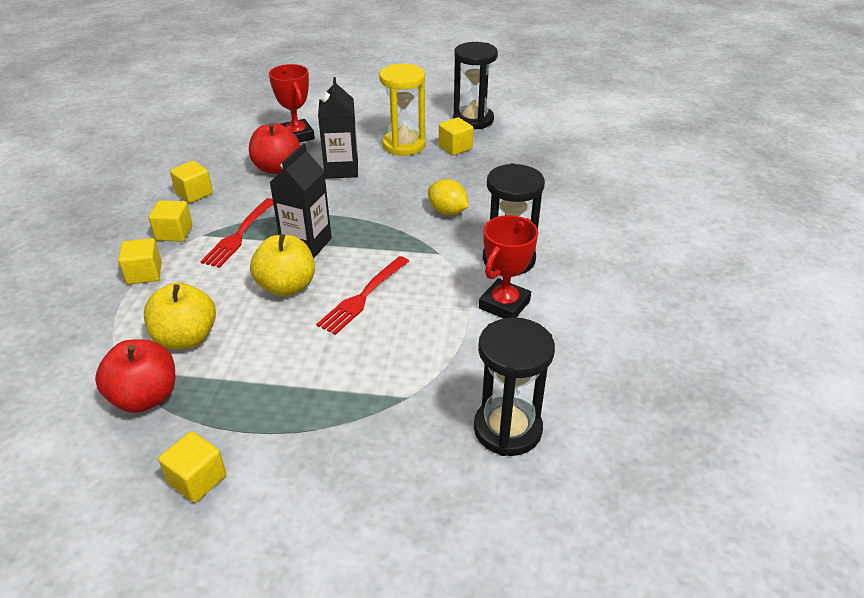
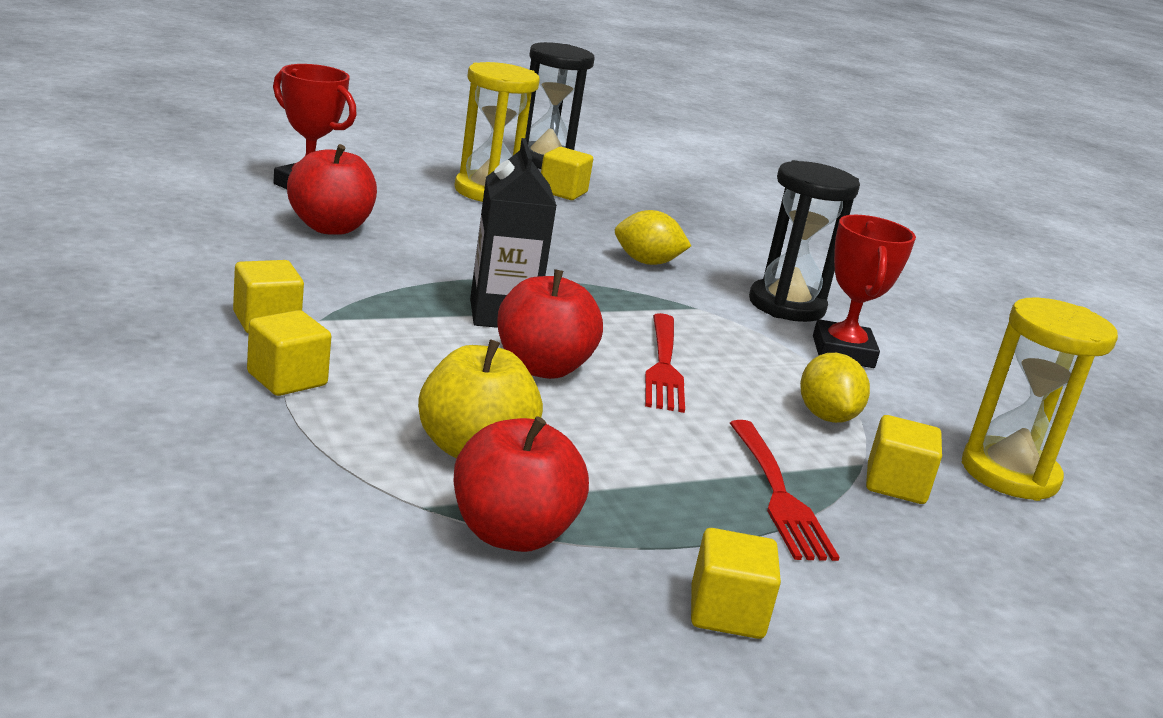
camera: 35 degrees left, 15 degrees down
(194, 193) = (230, 268): yellow cube -> yellow cube (895, 484)
(239, 234) = (381, 313): red fork -> red fork (777, 493)
(286, 287) = (542, 368): yellow apple -> red apple
(341, 169) = (435, 224): black carton -> none
(427, 355) = (826, 416): none -> yellow lemon
(507, 429) = (1009, 474): black hourglass -> yellow hourglass

